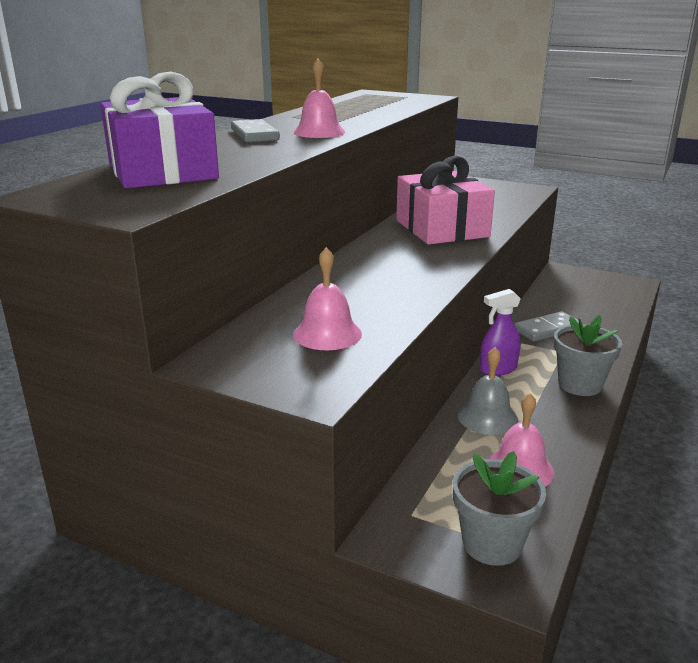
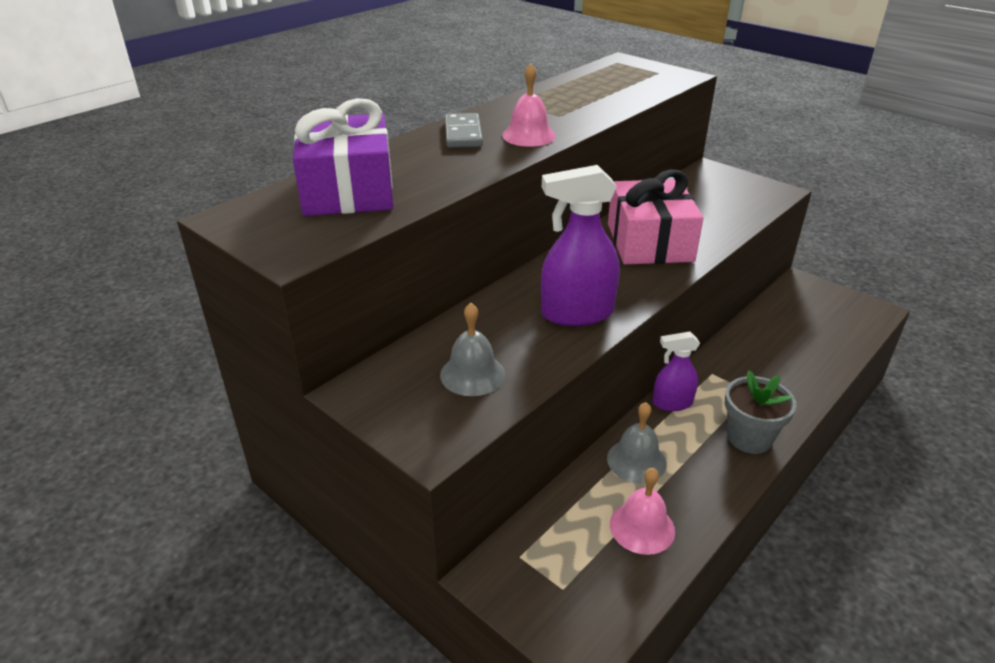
camera: 15 degrees right, 10 degrees up
(327, 334) = (472, 374): pink bell -> grey bell
(404, 280) = (576, 313): none -> purple spray bottle
(492, 544) = (579, 604): grey flower pot -> none
(547, 329) = (747, 360): grey domino -> none

